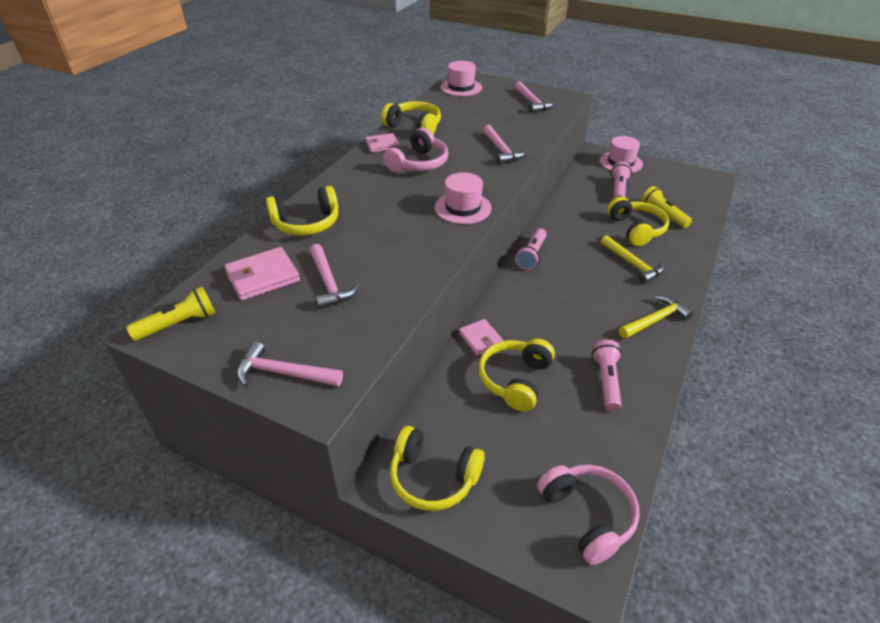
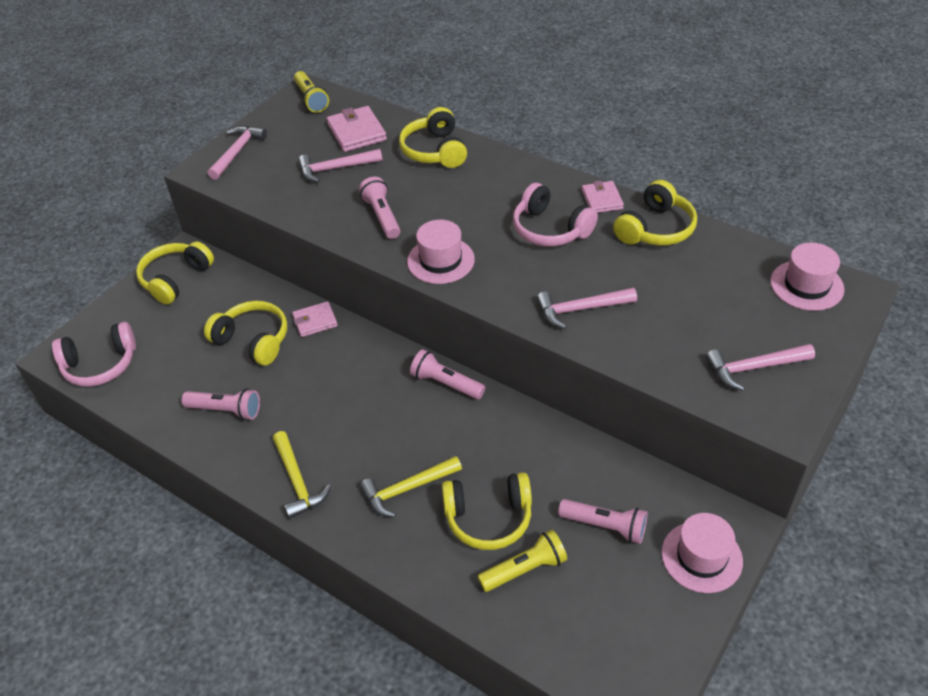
camera: 100 degrees right, 5 degrees up
(408, 244) = (382, 216): none -> pink flashlight

